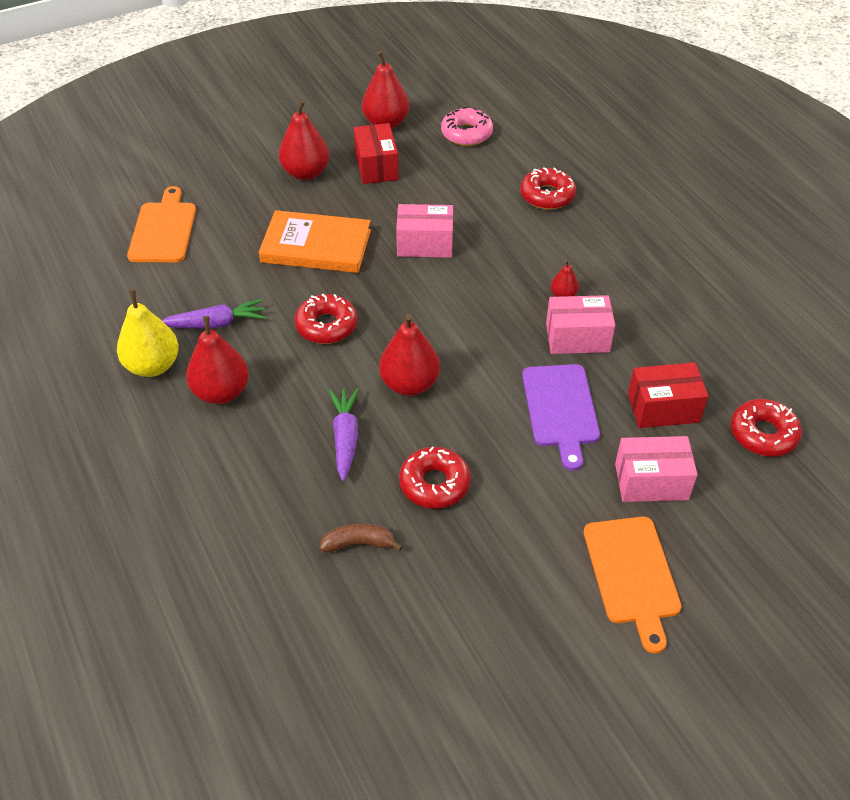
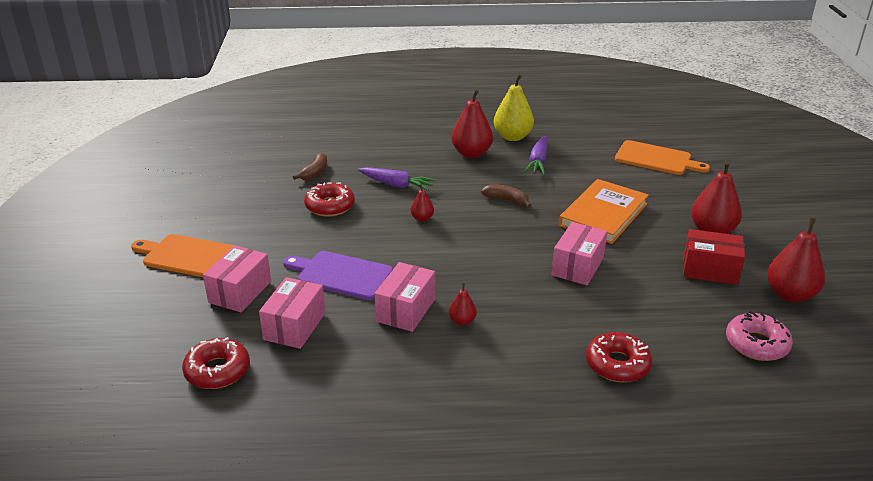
camera: 115 degrees right, 15 degrees down
(326, 326) = (506, 200): red donut -> brown banana
(409, 384) = (422, 218): red pear -> red pear, size x0.50
(663, 408) = (295, 326): red box -> pink box

